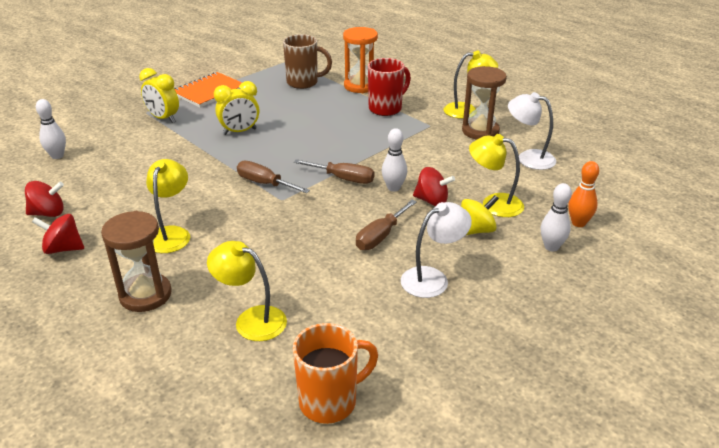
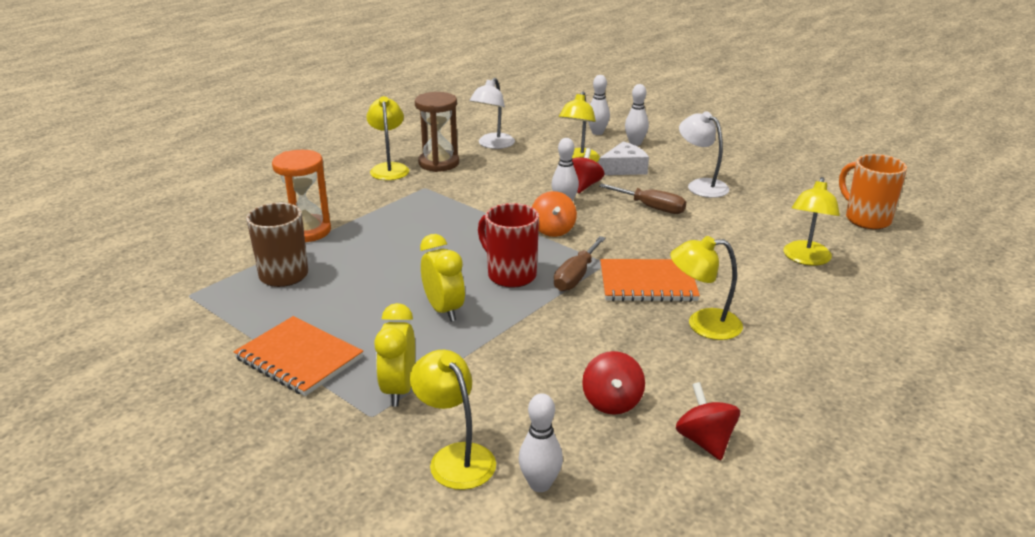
camera: 95 degrees left, 5 degrees down
(63, 248) = (772, 402): red spinning top -> red spinning top (612, 402)
(96, 133) = (455, 457): none -> yellow lamp
(145, 295) = (812, 322): brown hourglass -> none
(163, 118) = (399, 390): yellow clock -> yellow clock turned 150 degrees clockwise
(242, 215) = (647, 283): none -> orange notebook
(343, 179) = (553, 230): brown screwdriver -> orange spinning top
(386, 108) = (379, 212): red mug -> red mug (510, 275)
(476, 230) = (624, 168): yellow spinning top -> white cheese
(578, 223) = (597, 132): orange bowling pin -> white bowling pin

